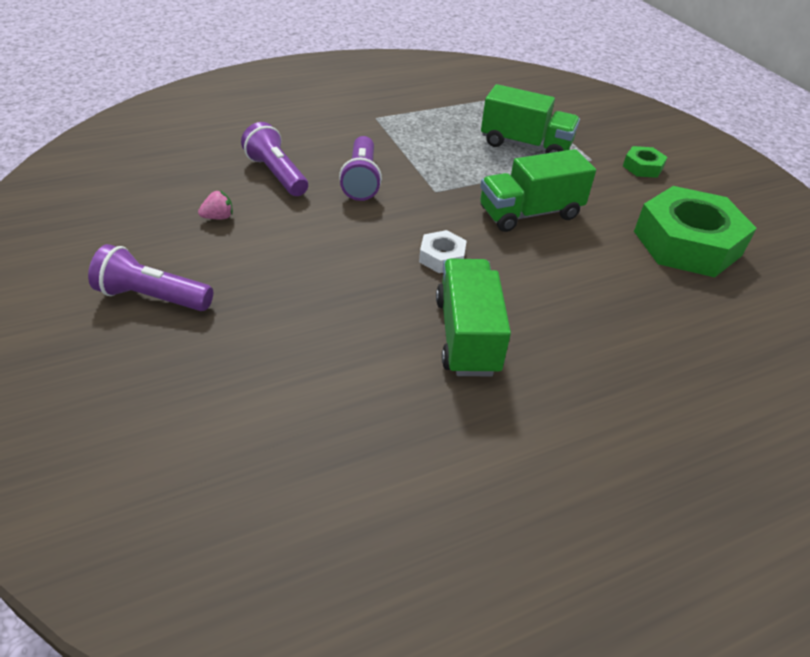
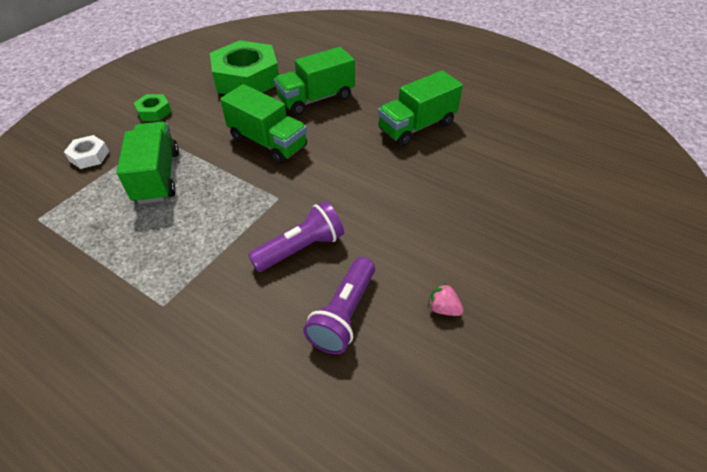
camera: 120 degrees left, 5 degrees up
(153, 297) = (556, 276): purple flashlight -> none
(442, 257) = (359, 161): white nut -> white nut (89, 156)
(598, 279) = (316, 99): none -> green truck

